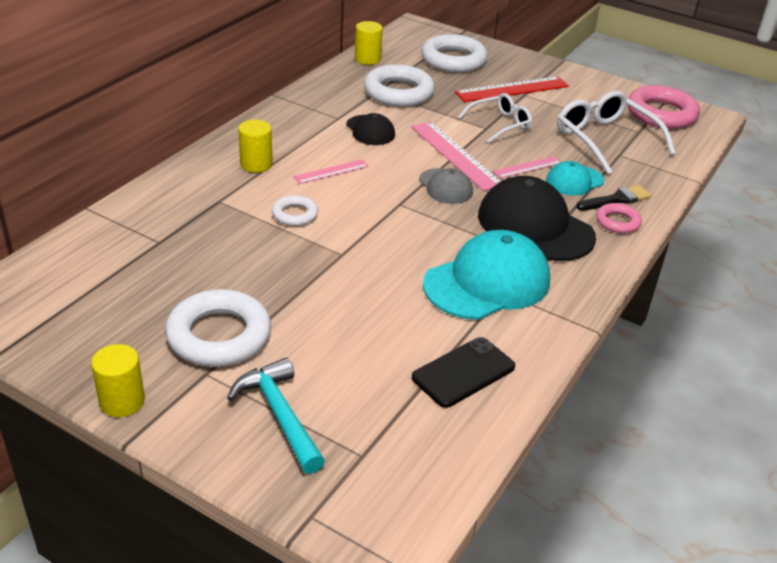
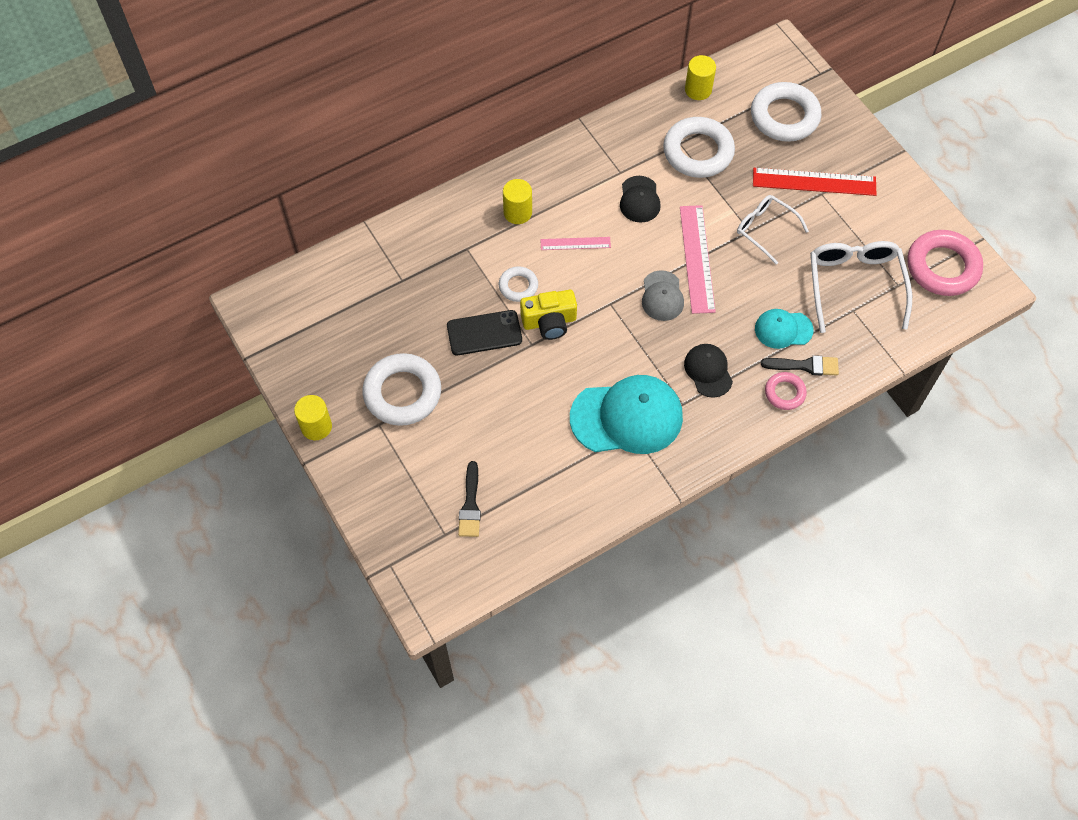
camera: 30 degrees right, 25 degrees up
(280, 415) = (409, 480): turquoise hammer -> none
(348, 232) = (549, 322): none -> yellow camera
(373, 414) = (470, 504): none -> black brush
(463, 372) = (553, 495): black phone -> black phone (484, 333)
(499, 124) = (765, 230): white glasses -> white glasses turned 135 degrees counterclockwise
(528, 167) = (752, 297): pink ruler -> none
(535, 226) = (708, 371): black cap -> black cap, size x0.53

